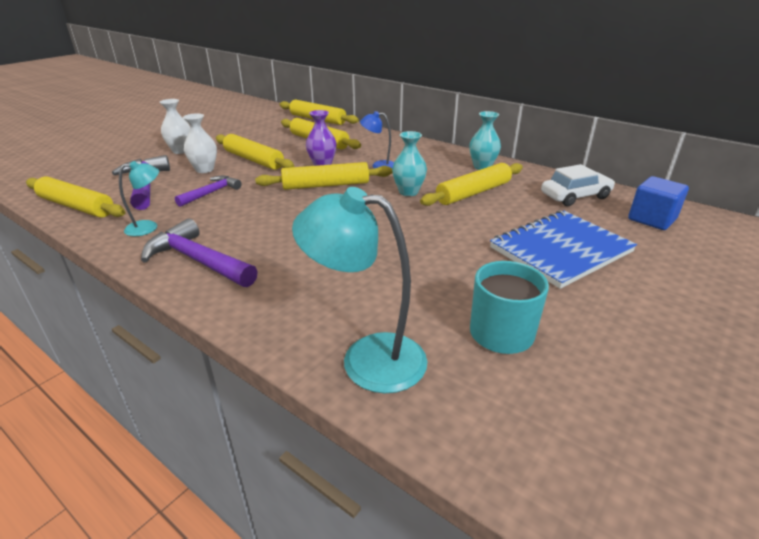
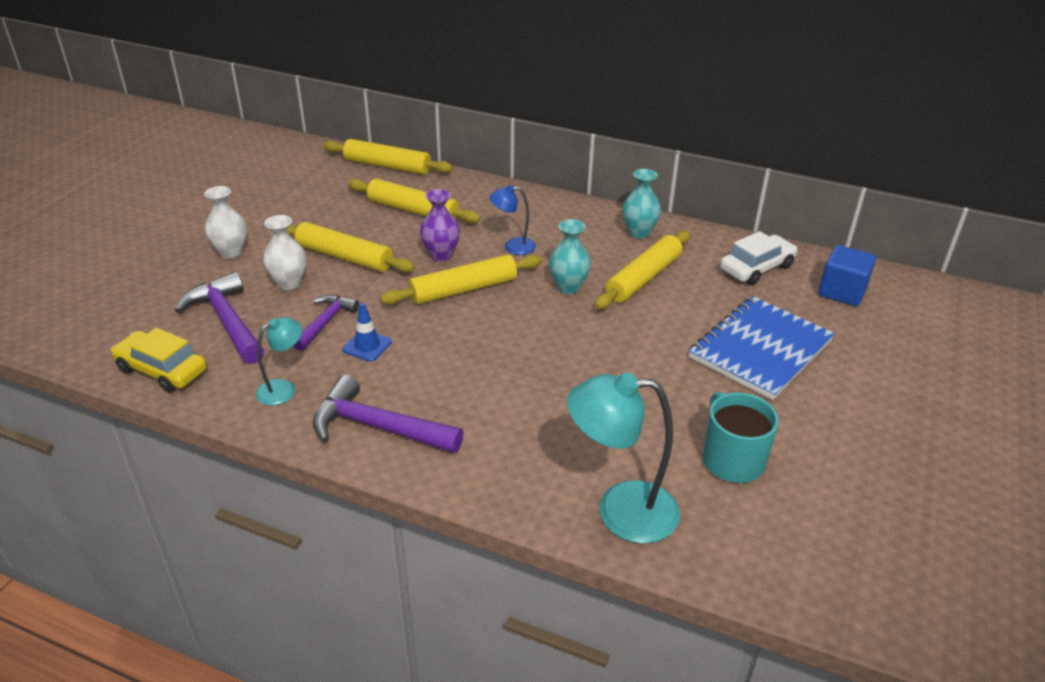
camera: 15 degrees left, 5 degrees up
(77, 206) = (162, 370): yellow rolling pin -> yellow car
(230, 209) = (367, 346): none -> blue traffic cone

